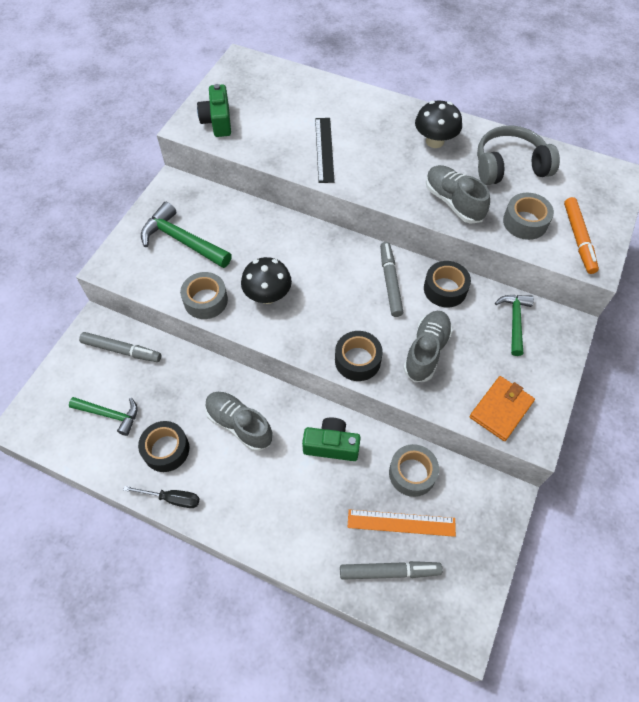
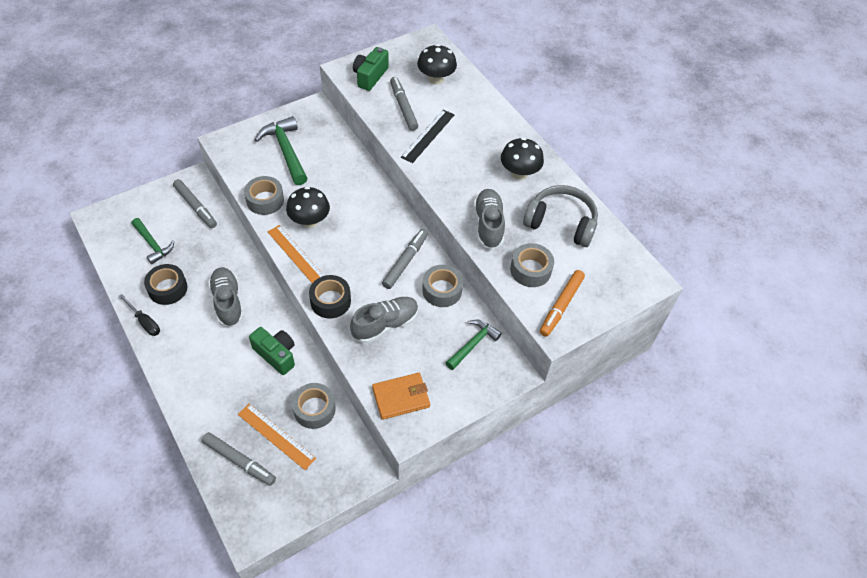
camera: 30 degrees right, 5 degrees down
(277, 134) = (403, 107): none -> grey marker
(282, 93) = (436, 79): none -> black mushroom
(285, 336) = (296, 255): none -> orange ruler
(445, 289) = (442, 290): black tape -> grey tape

